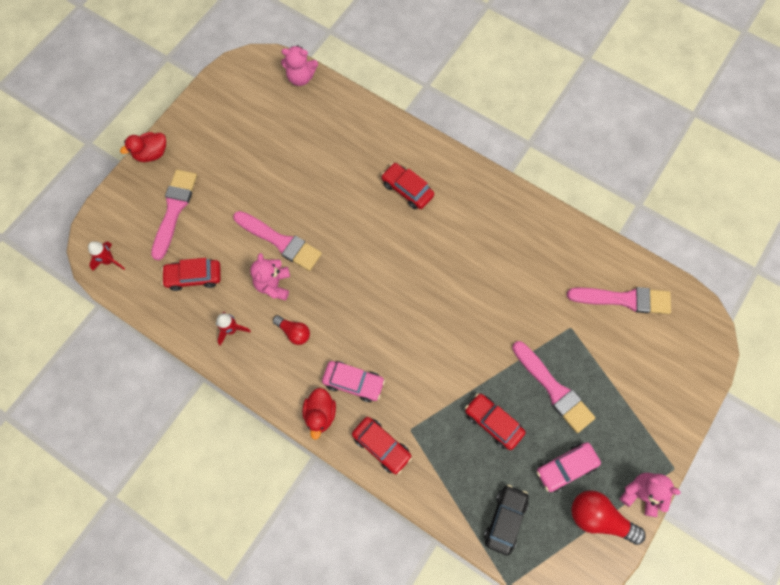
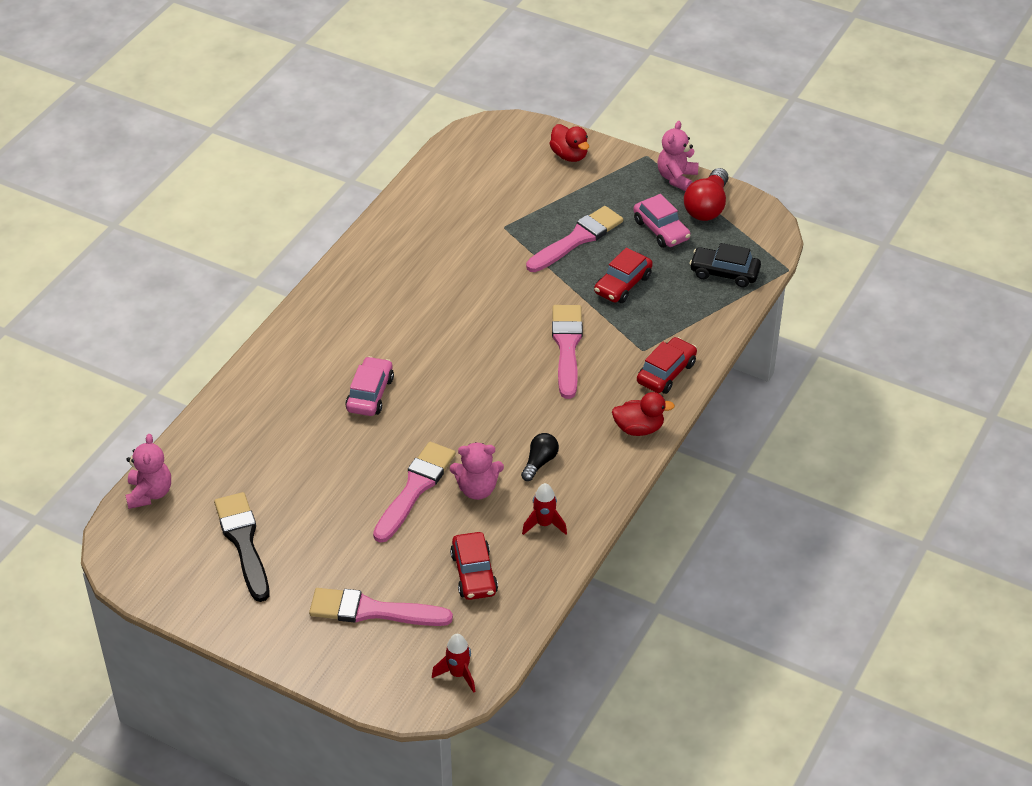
camera: 95 degrees left, 25 degrees down
(151, 154) = (280, 652): red duck -> red duck (569, 155)
(248, 132) = (243, 542): none -> black brush
(294, 332) = (539, 462): red light bulb -> black light bulb
(353, 382) = (595, 402): pink car -> pink car (370, 394)
(407, 190) = (332, 370): red car -> none
(624, 299) = (465, 186): pink brush -> pink brush (567, 347)

